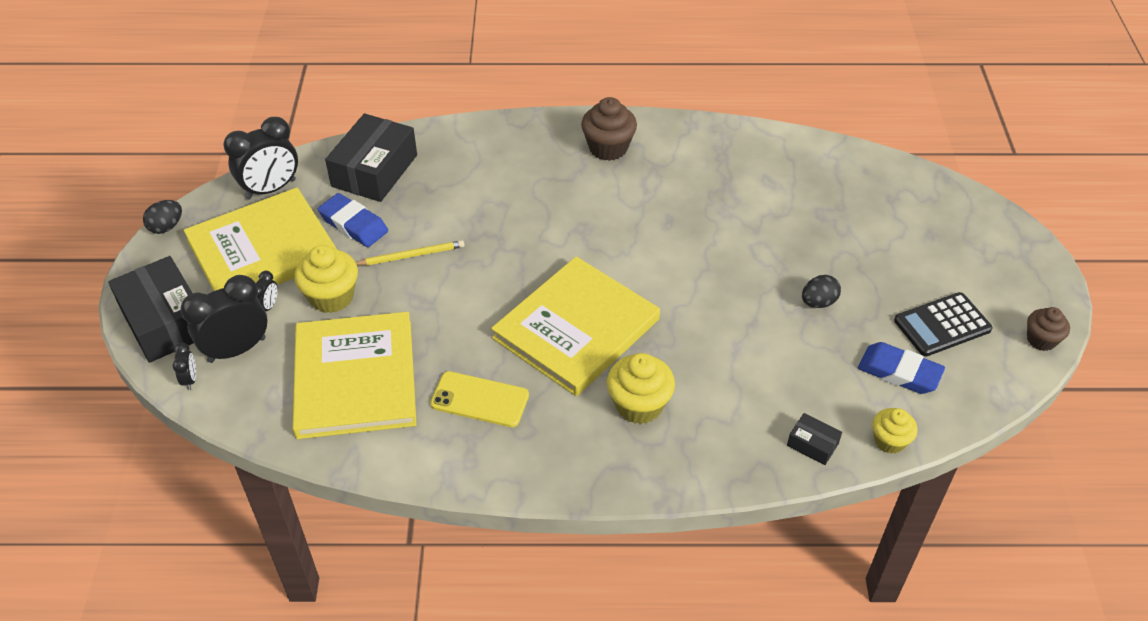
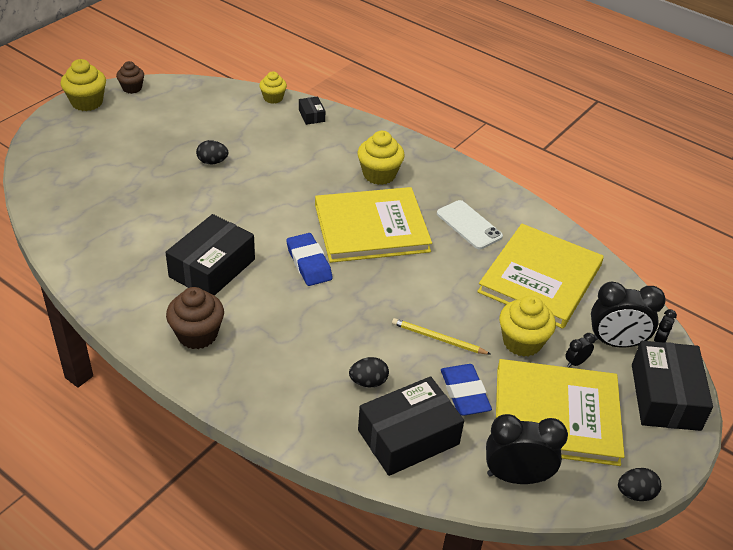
camera: 145 degrees left, 5 degrees down
(440, 189) = (368, 382): none -> black egg
(480, 399) = (469, 225): yellow phone -> white phone
(667, 201) = (212, 268): none -> black box
(899, 372) = (223, 115): blue eraser -> blue eraser (309, 263)
(942, 325) = (167, 118): black calculator -> none
(1043, 288) = (87, 102): none -> yellow cupcake

